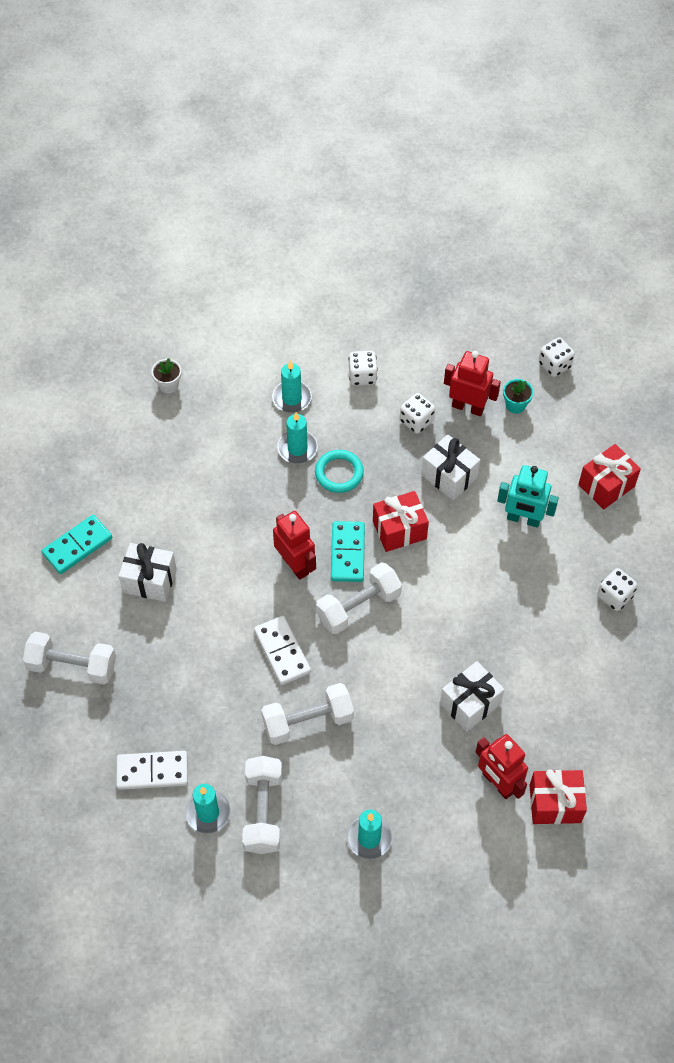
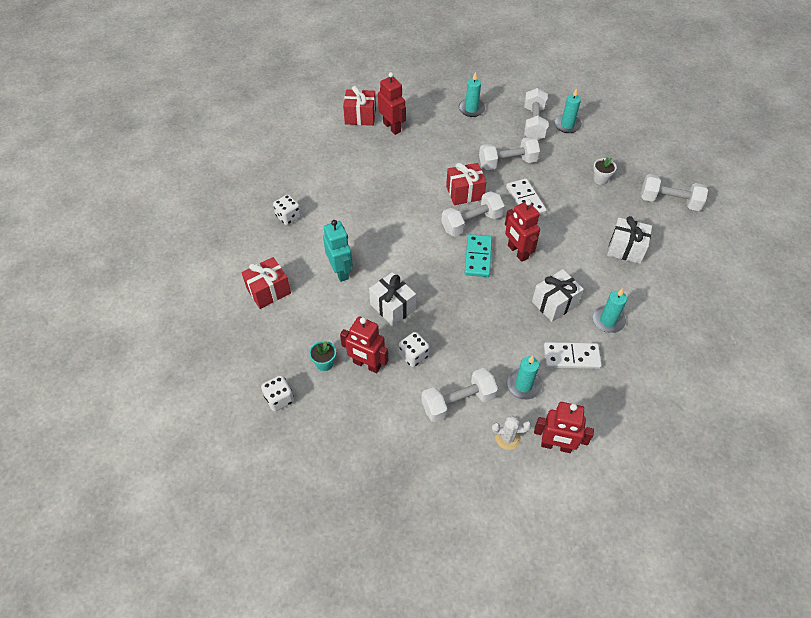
camera: 175 degrees left, 5 degrees down
(77, 546) = (686, 276): turquoise domino -> none
(152, 771) = (604, 145): white domino -> white domino (571, 357)
(168, 385) = (638, 407): white flower pot -> white flower pot (600, 179)
(260, 342) = (556, 445): none -> red robot
(297, 448) = (517, 339): turquoise candle -> turquoise candle (608, 320)
(309, 345) = (507, 438): none -> white cactus
(339, 473) = (482, 316): turquoise ring -> none
(362, 376) = (458, 402): white dice -> white dumbbell
(399, 530) = (437, 270): red gift -> red gift (465, 193)
(470, 703) = (402, 165): white gift -> white gift (554, 303)
(523, 519) = (340, 271): turquoise robot -> turquoise robot turned 45 degrees clockwise

